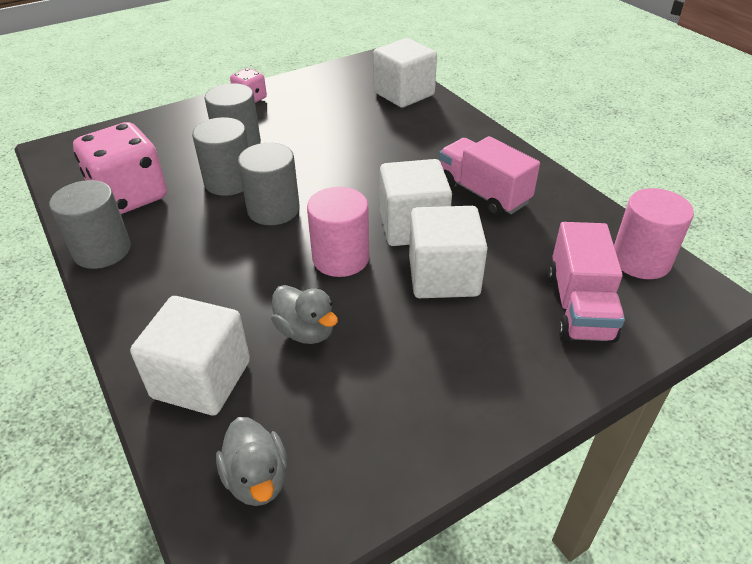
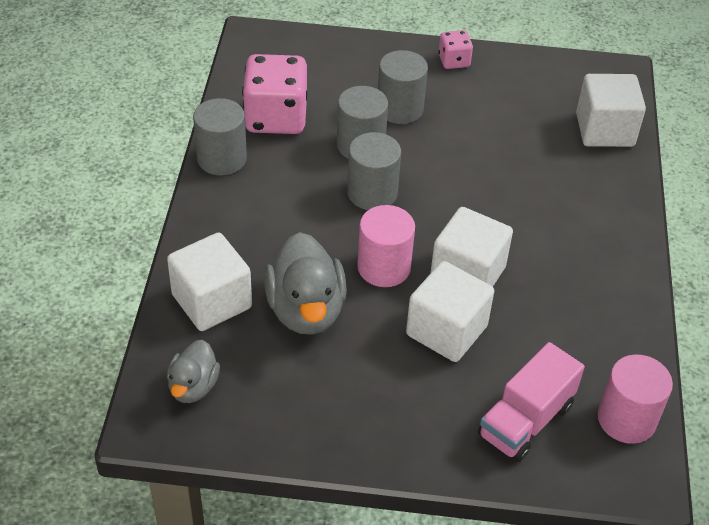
camera: 35 degrees right, 5 degrees up
(306, 331) = (306, 310): grey duck -> grey duck, size x1.71
(483, 194) = (561, 279): pink truck -> none

